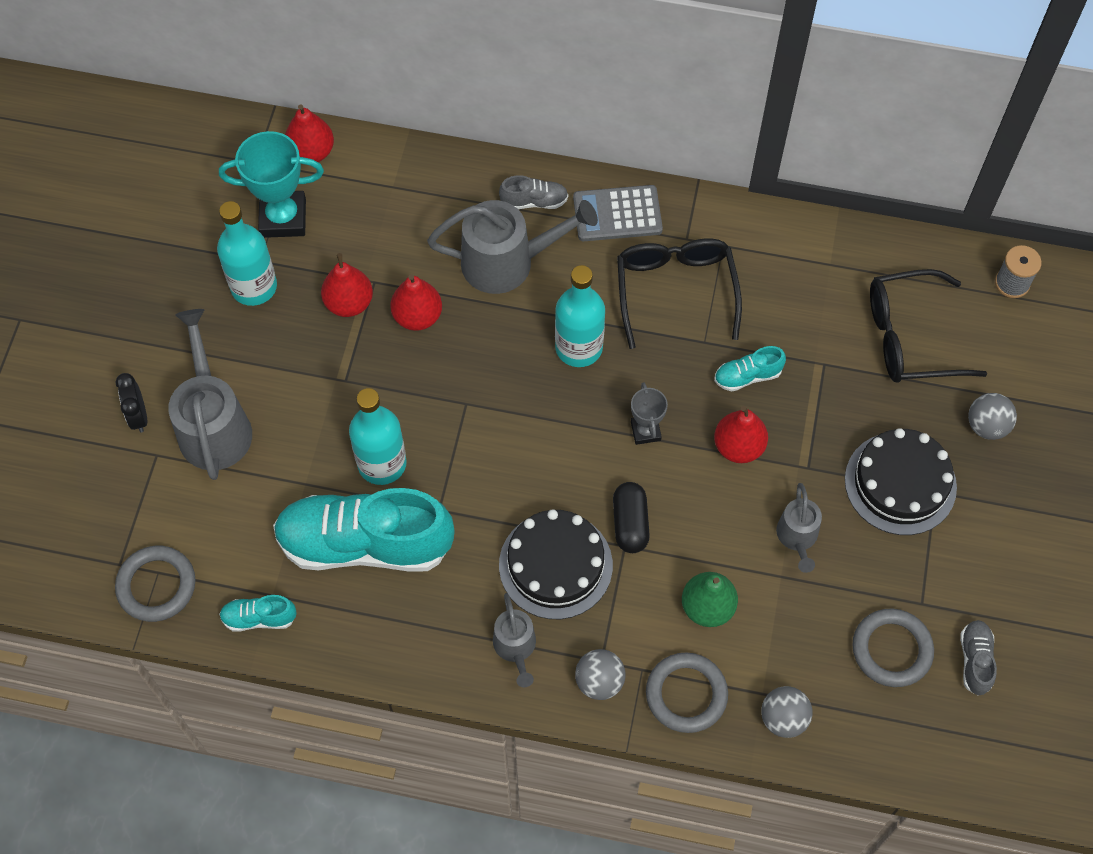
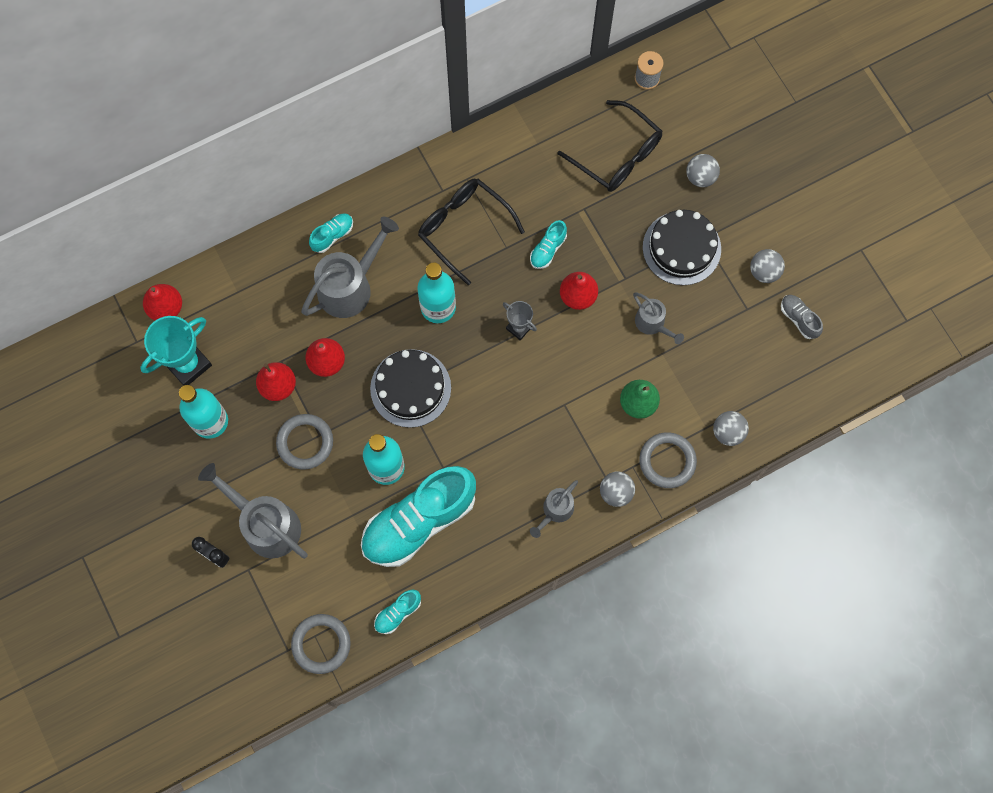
camera: 40 degrees left, 10 degrees up
(515, 648) = (555, 511): grey watering can -> grey watering can turned 90 degrees clockwise
(534, 201) = (332, 235): grey shoe -> turquoise shoe
(555, 565) = (536, 446): black cake -> black cake (410, 388)
(617, 214) = (389, 206): grey calculator -> none
(630, 523) = (556, 389): black capsule -> none
(891, 649) = (752, 348): grey ring -> grey ring (305, 442)
(909, 337) = (617, 155): black glasses -> black glasses turned 90 degrees counterclockwise
(976, 579) = (764, 272): none -> grey ball

